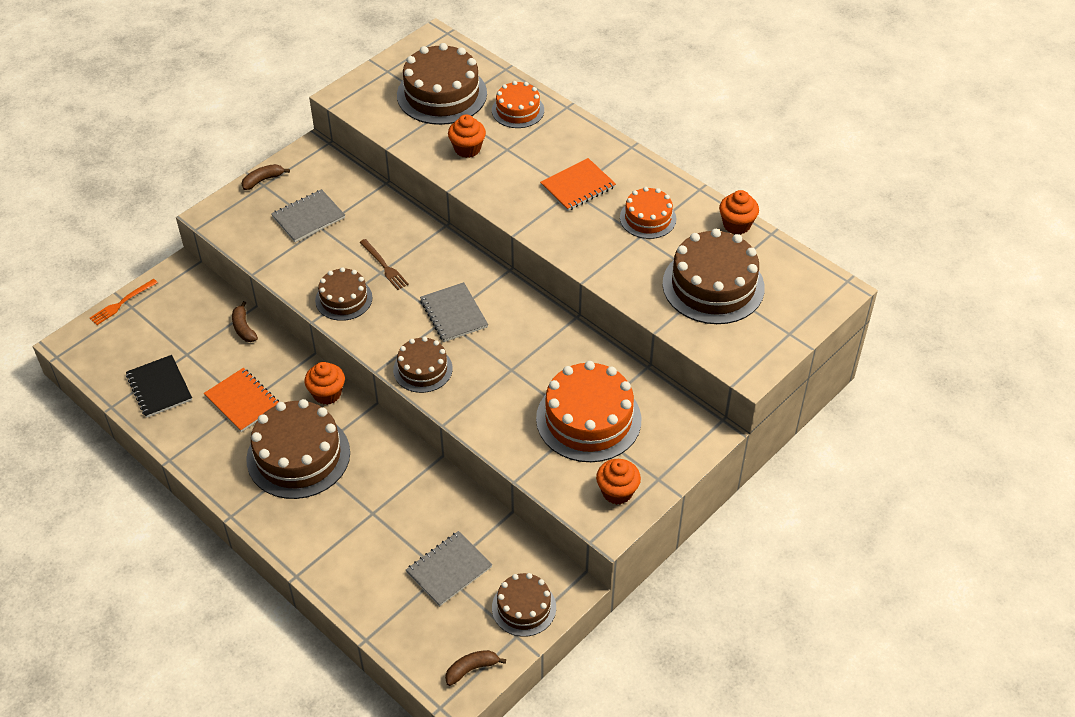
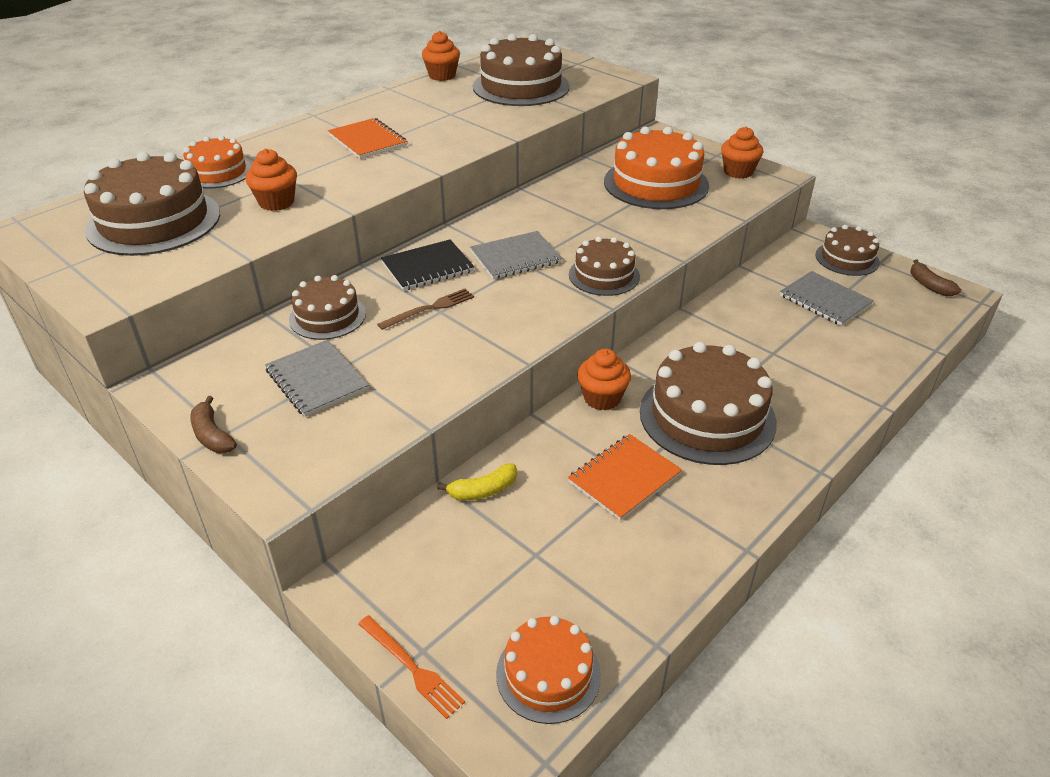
camera: 90 degrees left, 10 degrees down
(159, 387) = (608, 581): black notebook -> black notebook (427, 267)
(244, 328) = (483, 490): brown banana -> yellow banana
(344, 299) = (487, 338): brown cake -> brown cake (327, 316)
(648, 218) = (425, 110): orange cake -> orange cake (548, 674)

